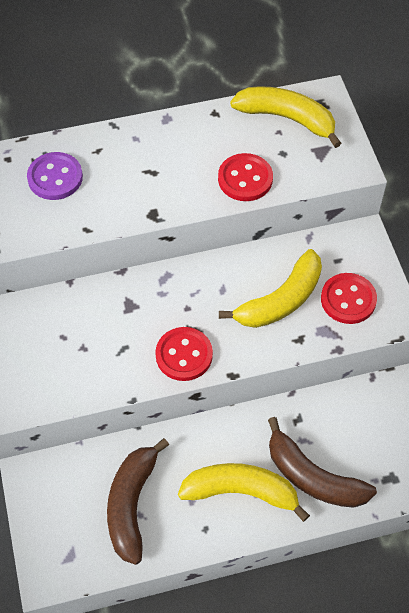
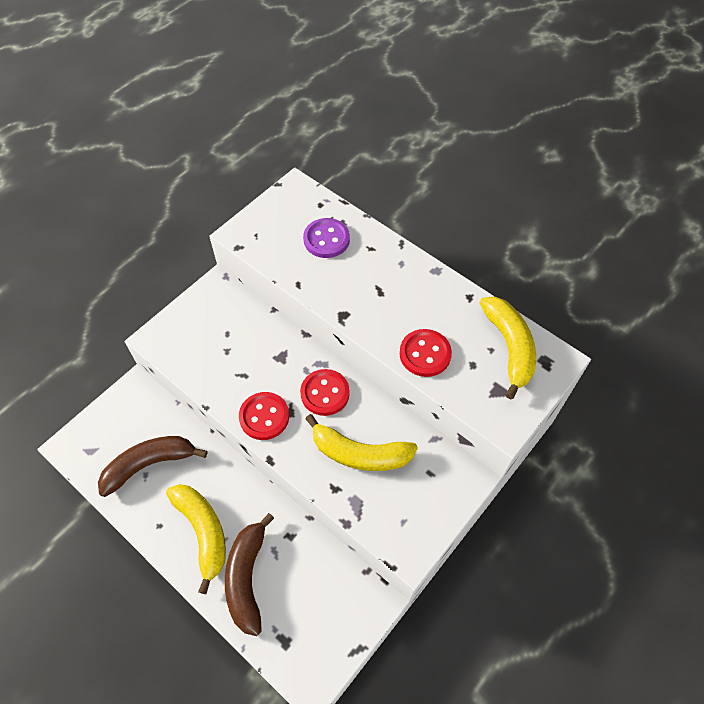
camera: 55 degrees right, 0 degrees up
(348, 299) = (398, 503): red button -> red button (325, 393)

